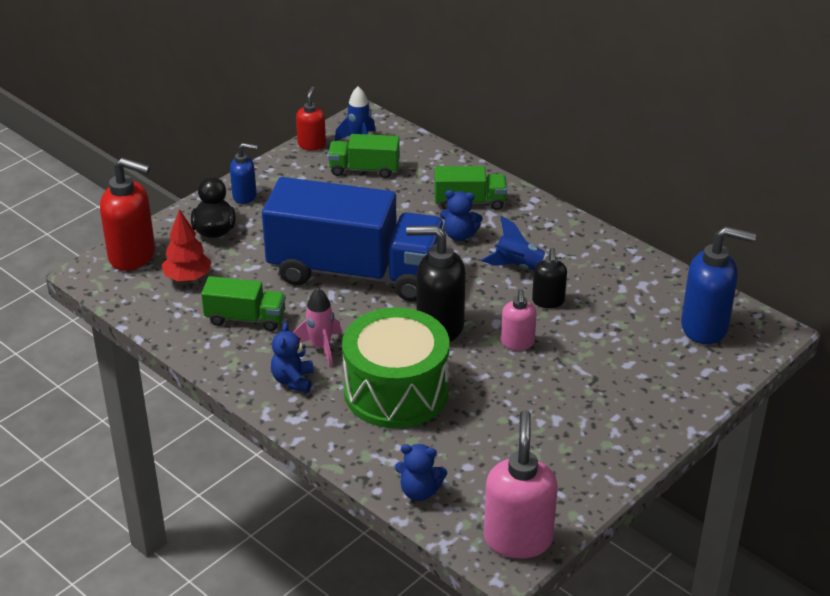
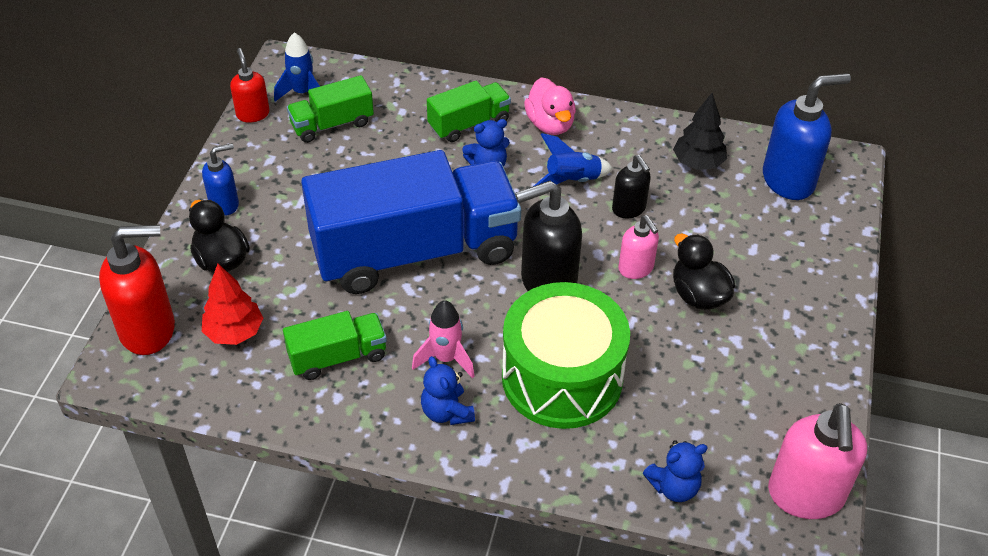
camera: 30 degrees left, 10 degrees up
(518, 538) = (805, 495): pink soap dispenser -> pink soap dispenser turned 150 degrees counterclockwise
(535, 223) = (550, 124): none -> pink duck
(552, 378) = (698, 295): none -> black duck
(636, 289) = (698, 163): none -> black tree

